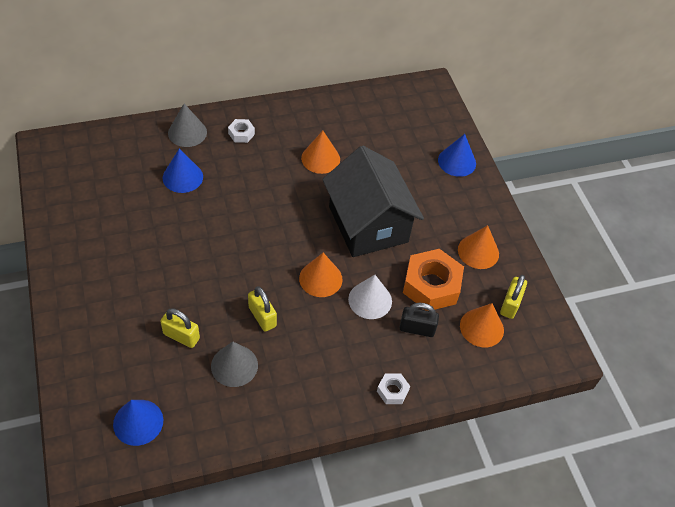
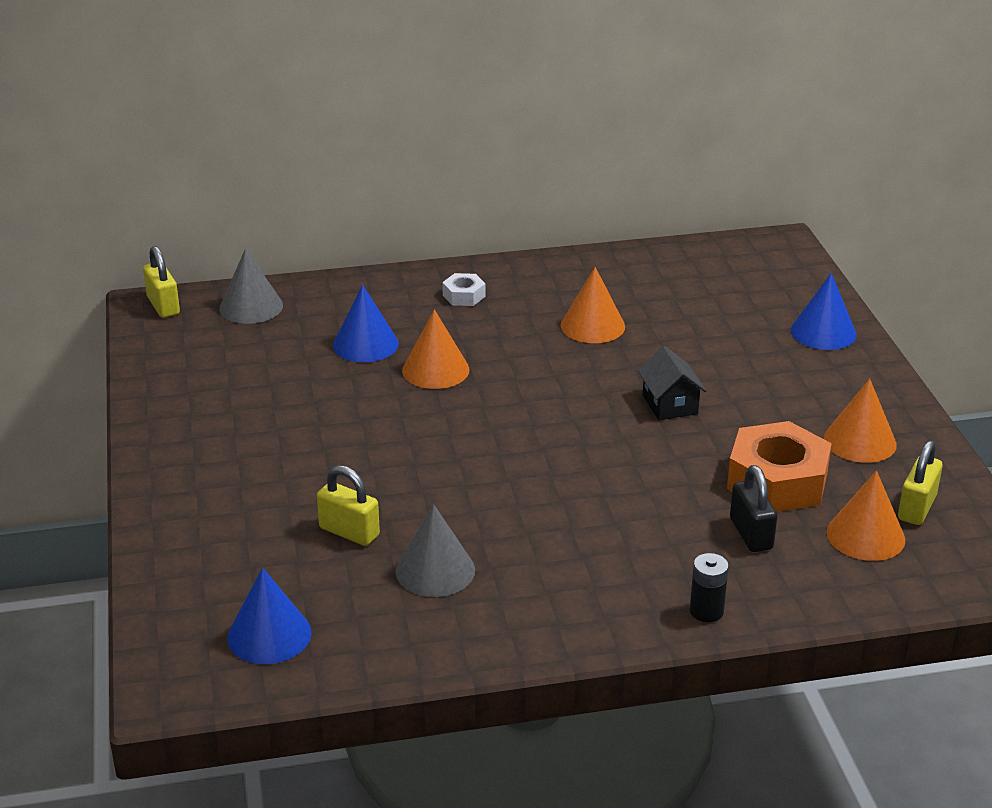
camera: 10 degrees right, 20 degrees down
(187, 132) = (376, 293): grey cone -> grey cone (251, 307)
(262, 317) = (486, 512): yellow padlock -> yellow padlock (163, 306)
(320, 278) = (586, 468): orange cone -> orange cone (435, 370)
(368, 224) = (670, 404): black house -> black house, size x0.41
(370, 300) = (670, 496): white cone -> none
(392, 391) = (706, 611): white nut -> black battery
(417, 329) = (751, 534): black padlock -> black padlock turned 60 degrees clockwise

